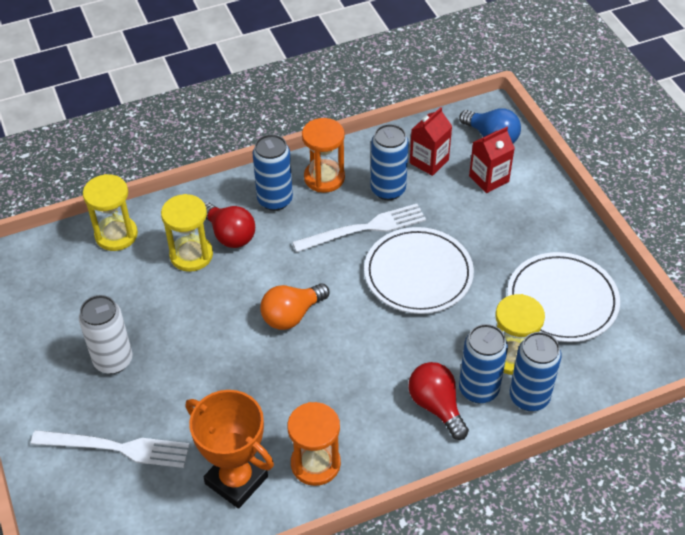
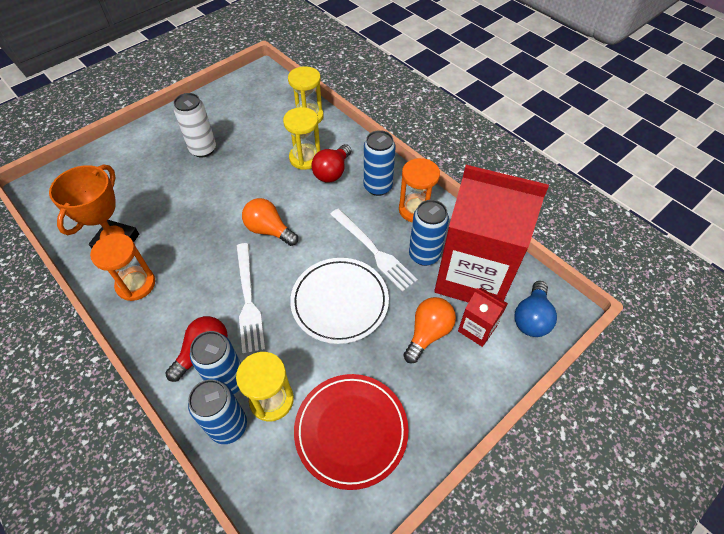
camera: 70 degrees right, 5 degrees up
(116, 448) = (134, 173): white fork -> white fork (248, 299)
(429, 161) = (473, 276): red carton -> red carton, size x2.39
(481, 215) = (428, 333): none -> orange light bulb
(562, 300) = (351, 431): white plate -> red plate

